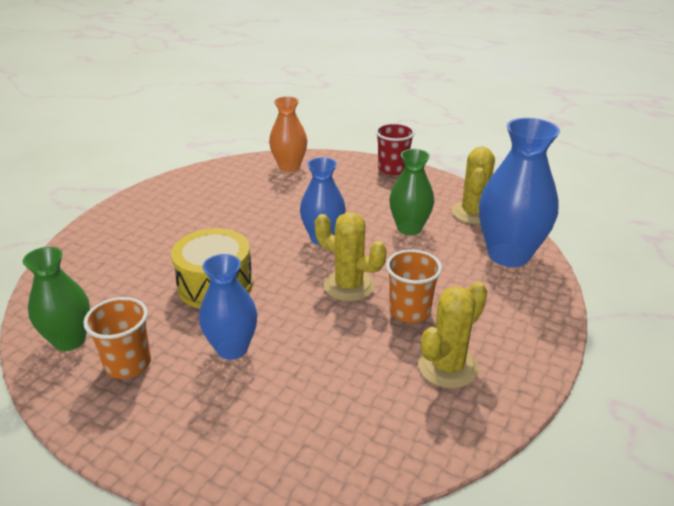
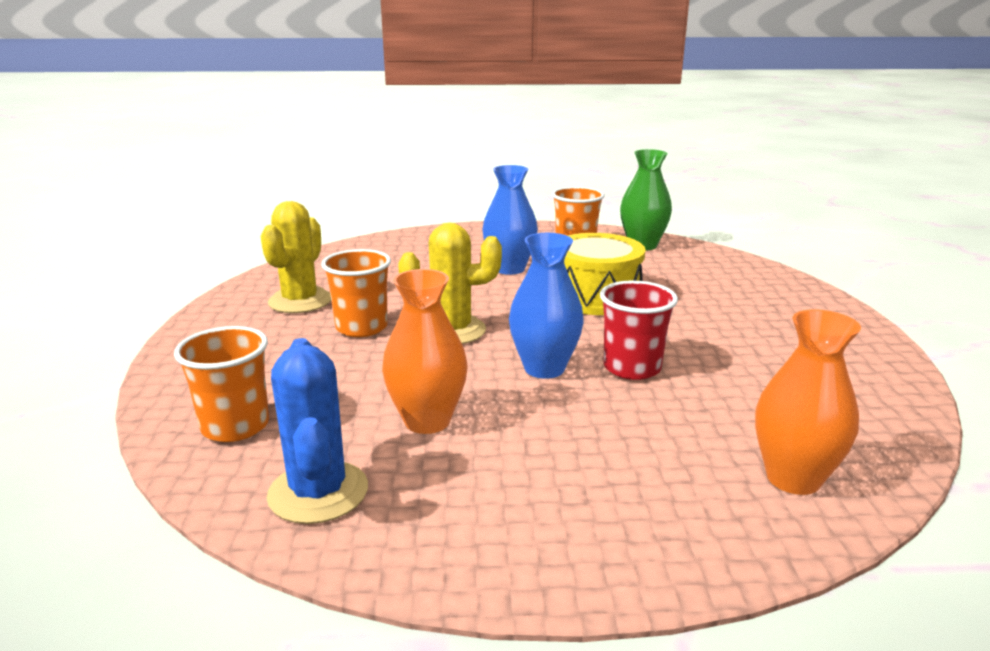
camera: 150 degrees right, 10 degrees down
(393, 169) = (579, 564): red cup -> red cup (632, 368)
(409, 228) = (427, 421): green vase -> orange vase
(473, 213) = (318, 492): yellow cactus -> blue cactus
(508, 255) = (235, 426): blue vase -> orange cup

